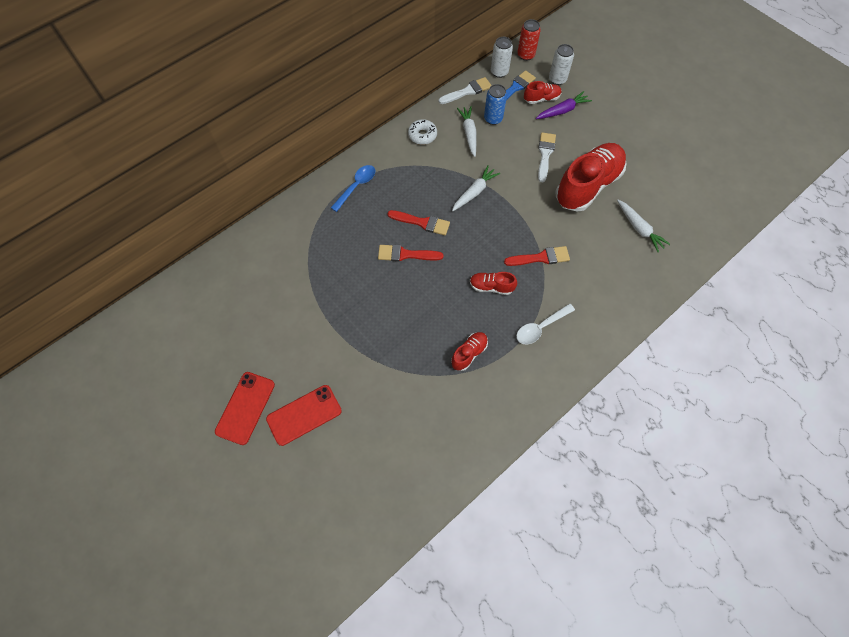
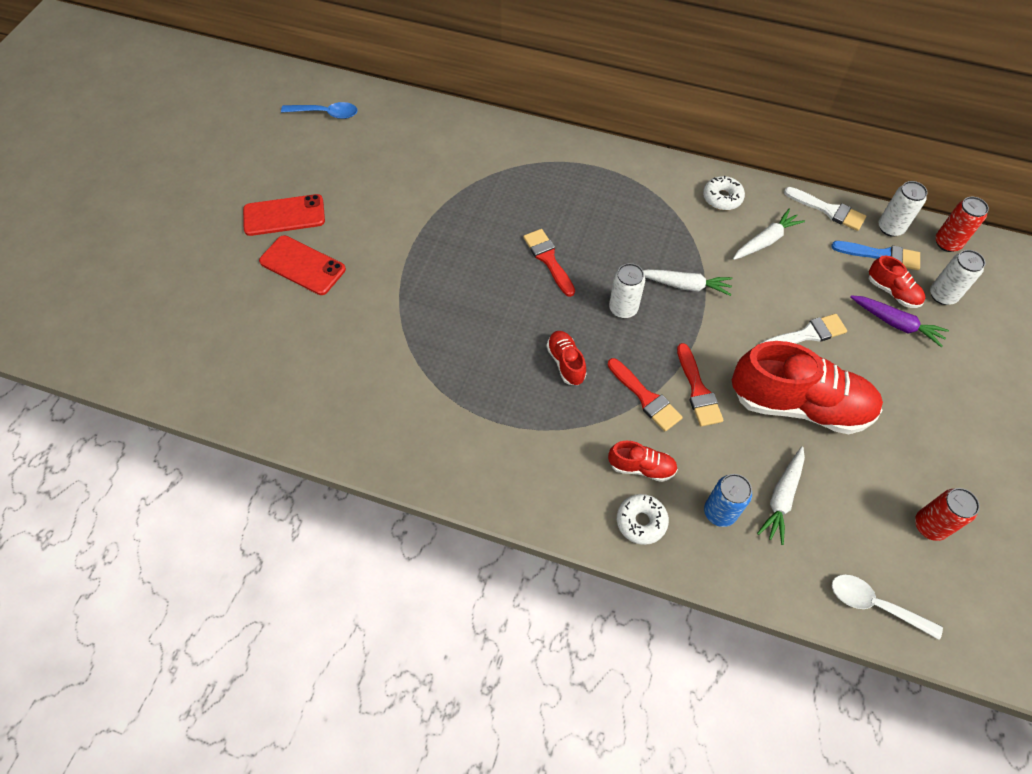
camera: 60 degrees right, 5 degrees down
(356, 186) = (602, 173): blue spoon -> blue spoon (326, 113)
(422, 223) = (601, 255): red brush -> red brush (698, 390)
(469, 353) = (462, 380): red shoe -> red shoe (641, 467)
(470, 234) = (623, 308): none -> white can
(493, 119) = (811, 254): blue can -> blue can (719, 512)
(540, 327) = (546, 440): white spoon -> white spoon (874, 605)
(620, 305) = (641, 521): none -> white donut
(686, 174) = (929, 526): none -> red can

